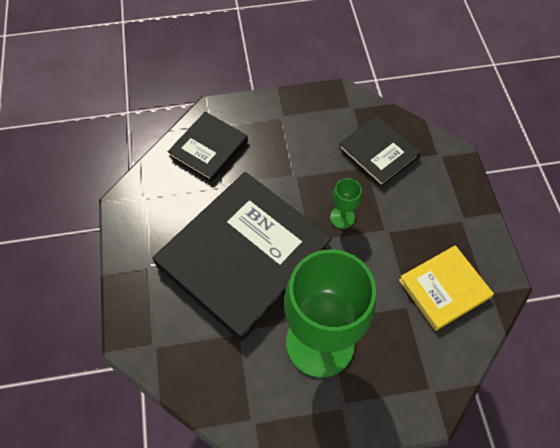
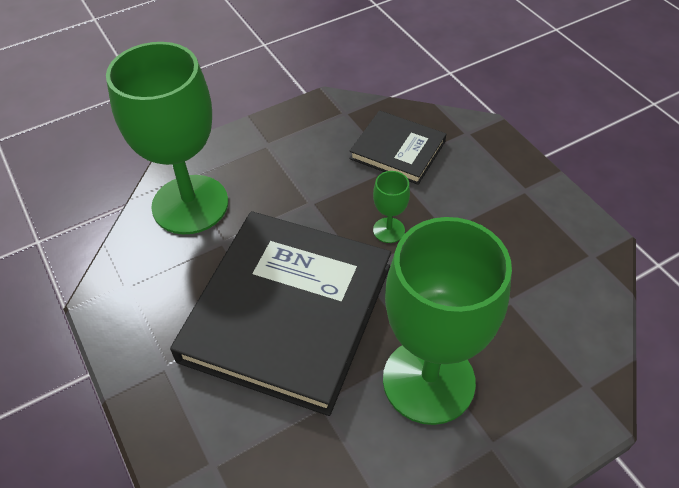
camera: 20 degrees left, 10 degrees down
(209, 148) = (190, 204): black book -> green goblet
(444, 289) = (542, 269): yellow book -> none

